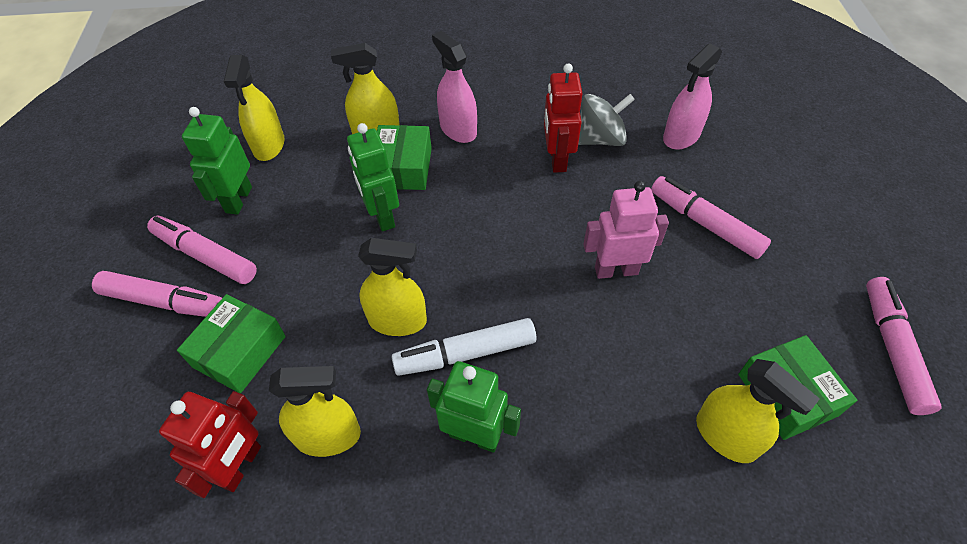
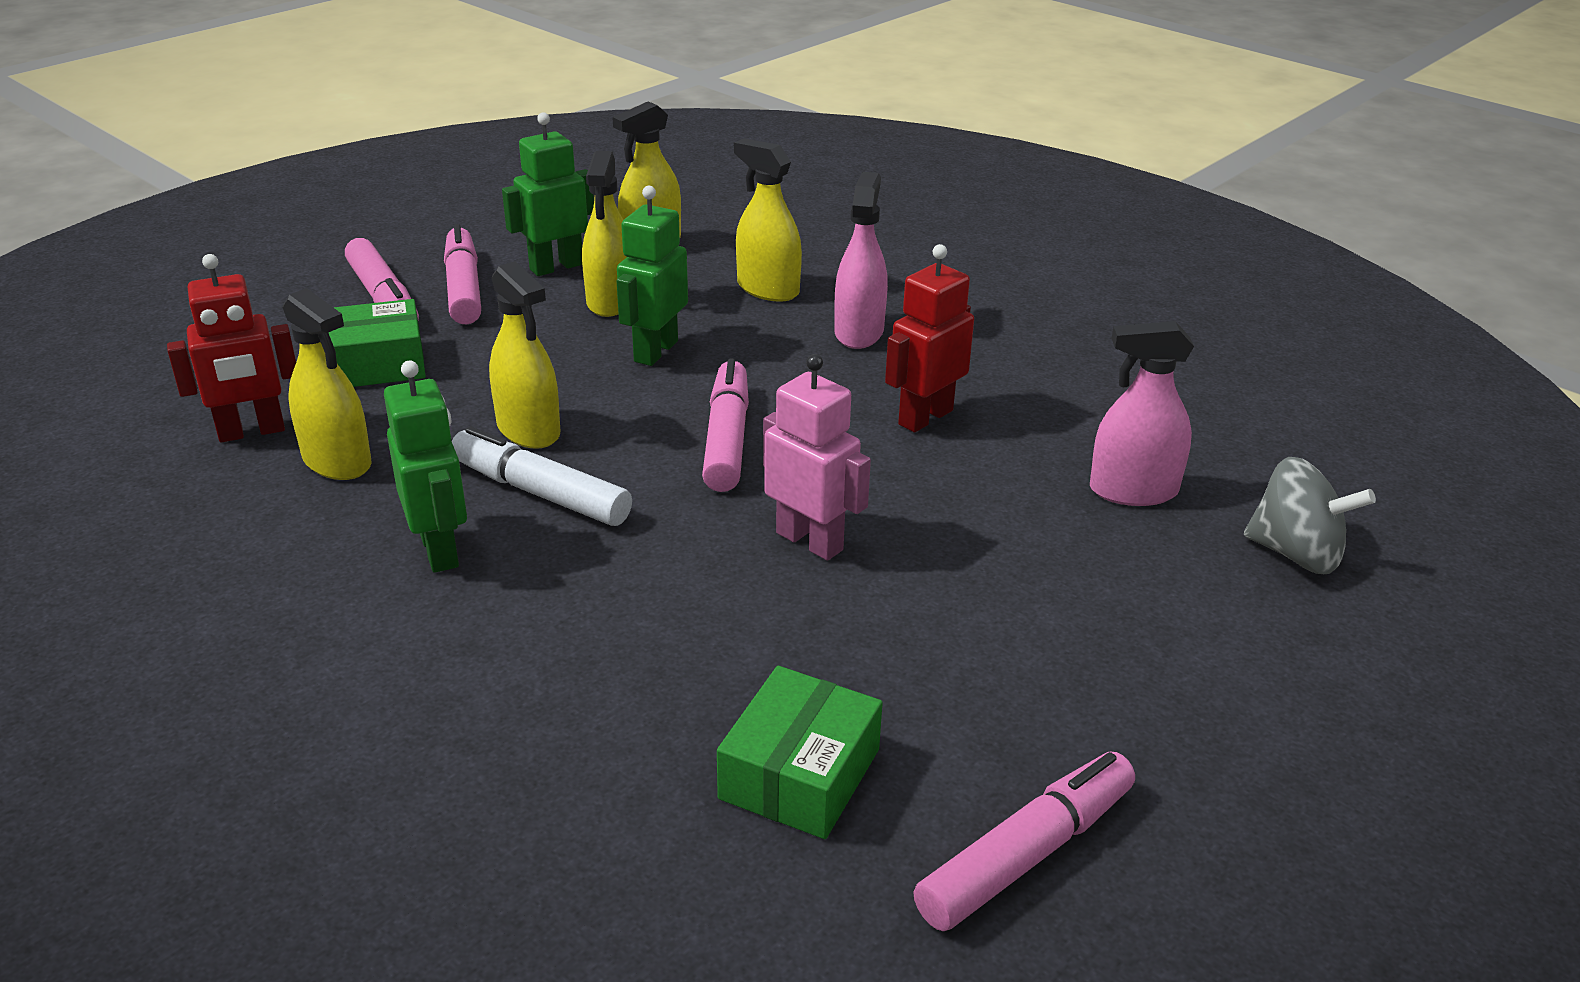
camera: 45 degrees right, 20 degrees down
(403, 168) = (744, 329): green box -> none
(600, 139) = (1014, 432): grey spinning top -> grey spinning top (1296, 554)
(705, 223) = (1001, 578): pink marker -> pink marker (727, 439)
(726, 436) = (663, 743): yellow spray bottle -> yellow spray bottle (610, 301)

